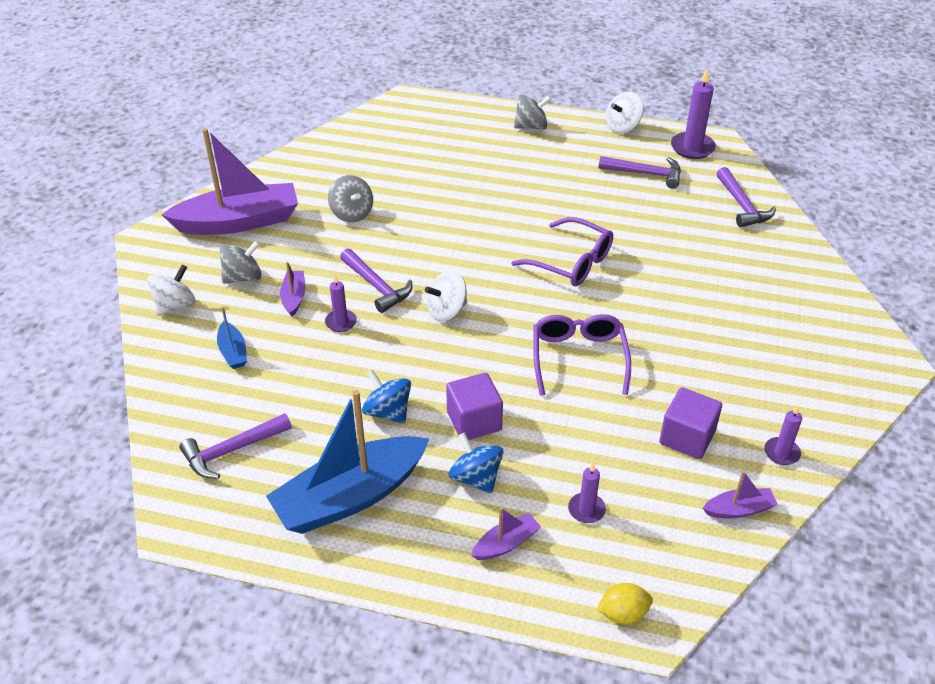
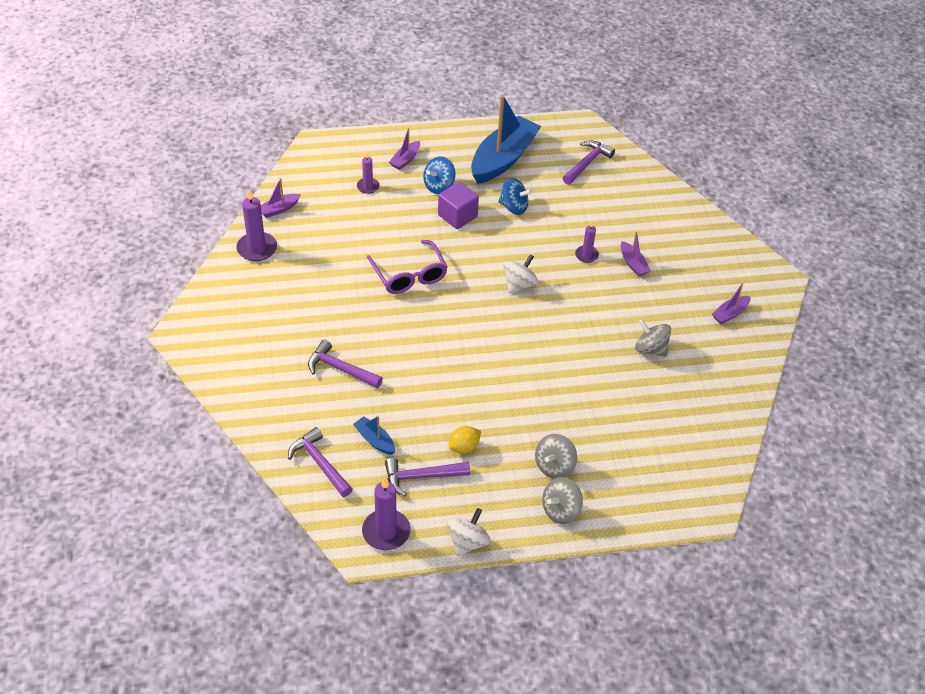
camera: 155 degrees right, 5 degrees up
(175, 305) = (707, 235): white spinning top -> none
(233, 352) = (639, 216): blue boat -> blue boat (374, 440)
(239, 222) = (730, 314): purple boat -> purple boat, size x0.43
(243, 277) = (682, 268): grey spinning top -> grey spinning top (554, 466)
(377, 286) = (582, 289): purple hammer -> purple hammer (340, 369)
(476, 478) = (439, 186): blue spinning top -> blue spinning top turned 105 degrees clockwise
(571, 262) = (448, 354): purple glasses -> none
(623, 614) = (331, 146): yellow lemon -> yellow lemon (464, 447)
(687, 437) = (319, 242): purple cube -> none
(781, 453) = (257, 248): purple candle -> purple candle, size x1.69

